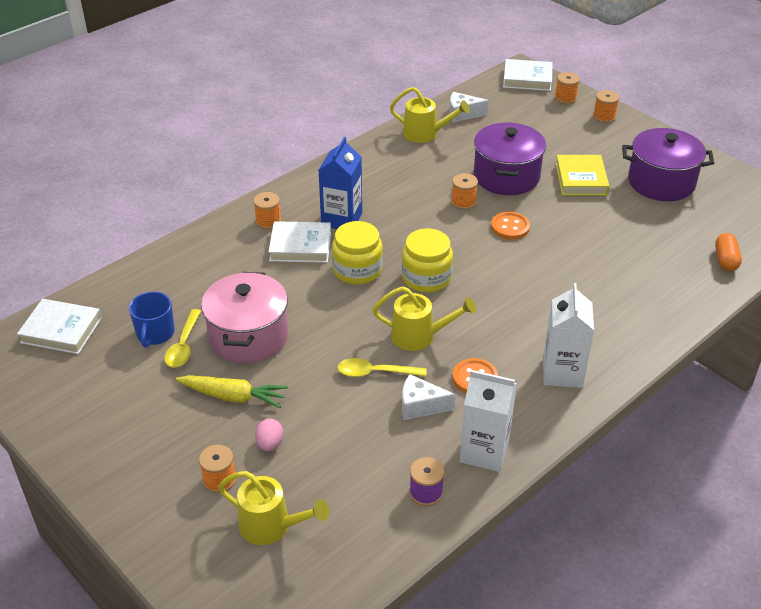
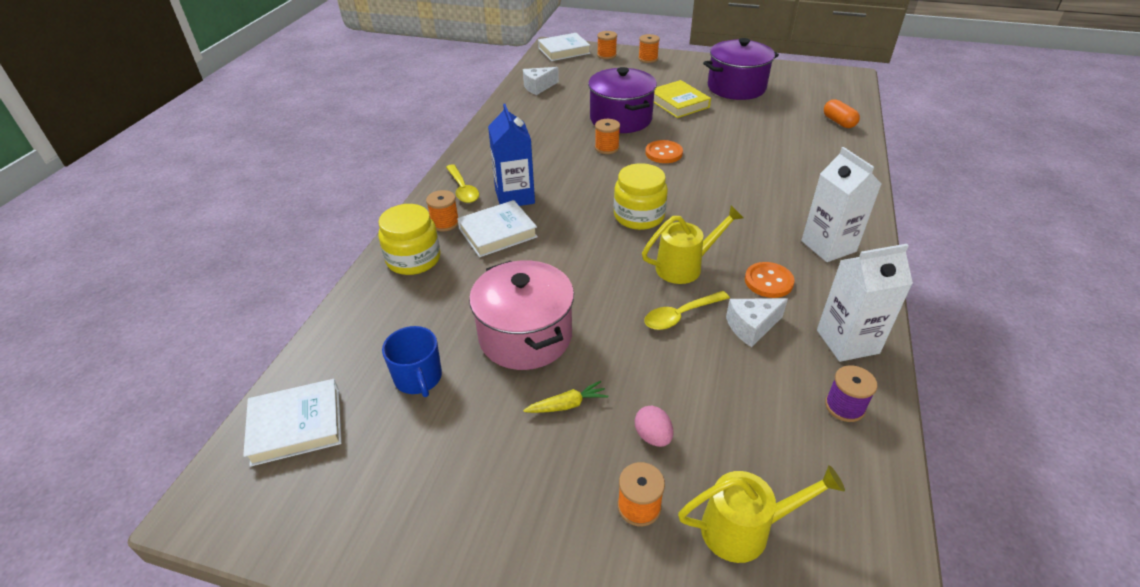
camera: 30 degrees left, 0 degrees up
(183, 346) = (463, 376): yellow spoon -> yellow spoon (463, 189)
(233, 397) = (567, 405): yellow carrot -> yellow carrot, size x0.61
(357, 270) = (572, 233): yellow jar -> yellow jar (413, 259)
(425, 134) = (522, 109): yellow watering can -> none

